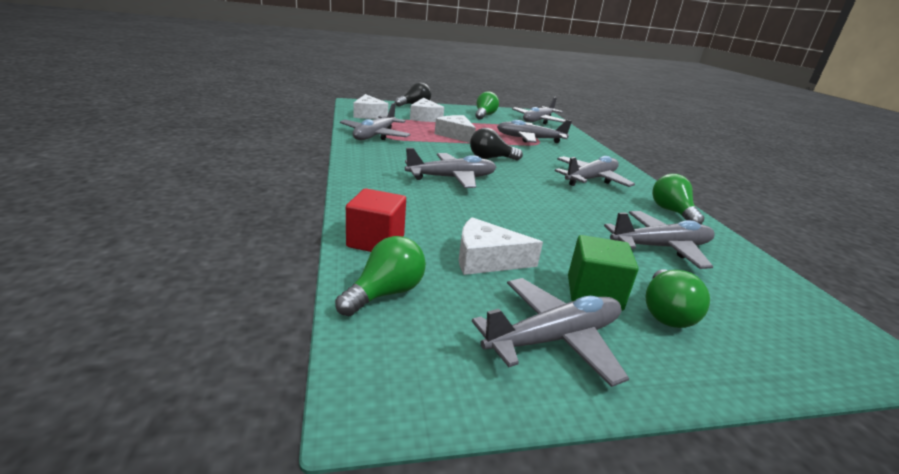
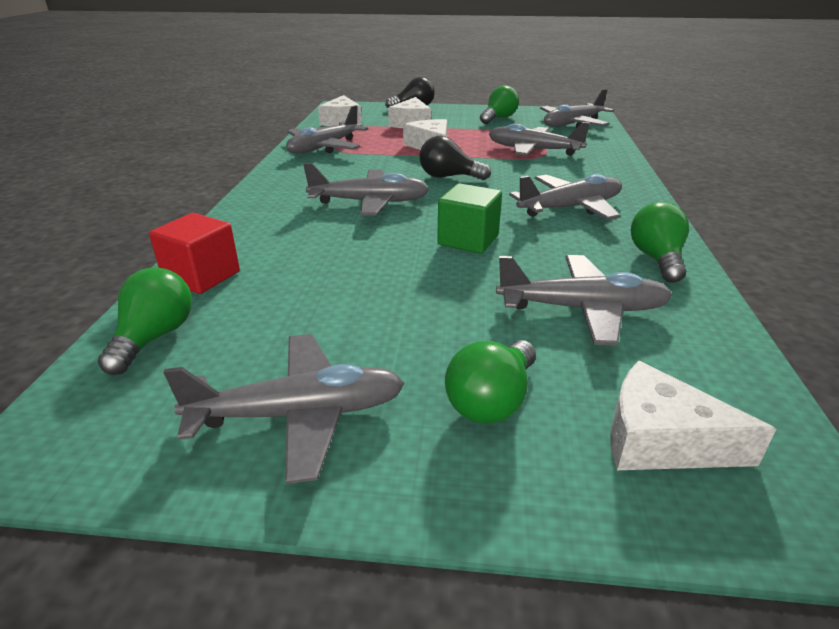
camera: 20 degrees right, 5 degrees up
(385, 293) = (154, 337): green light bulb -> green light bulb turned 45 degrees counterclockwise
(486, 259) = (312, 308): white cheese -> white cheese (661, 440)
(594, 293) = (413, 363): green cube -> green cube (468, 240)

